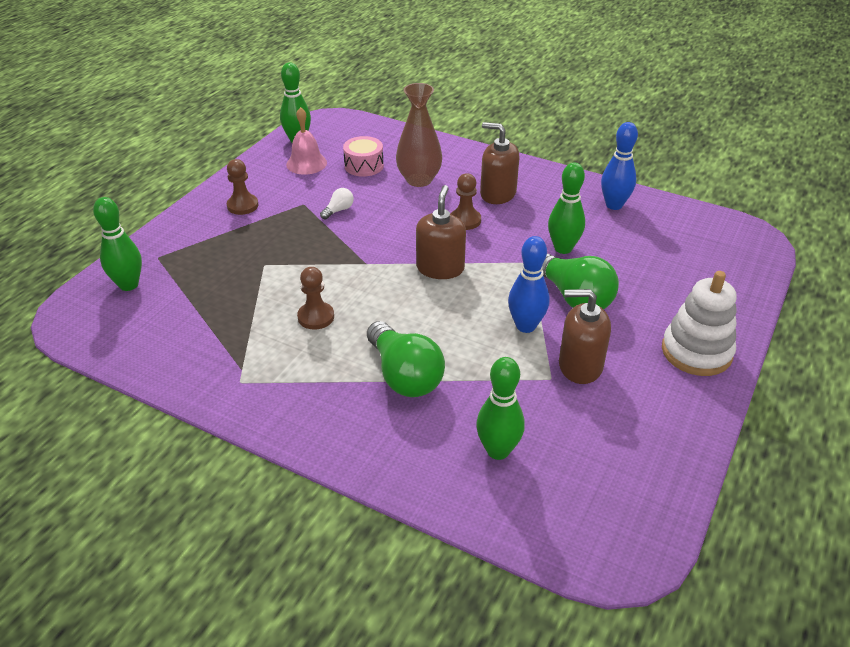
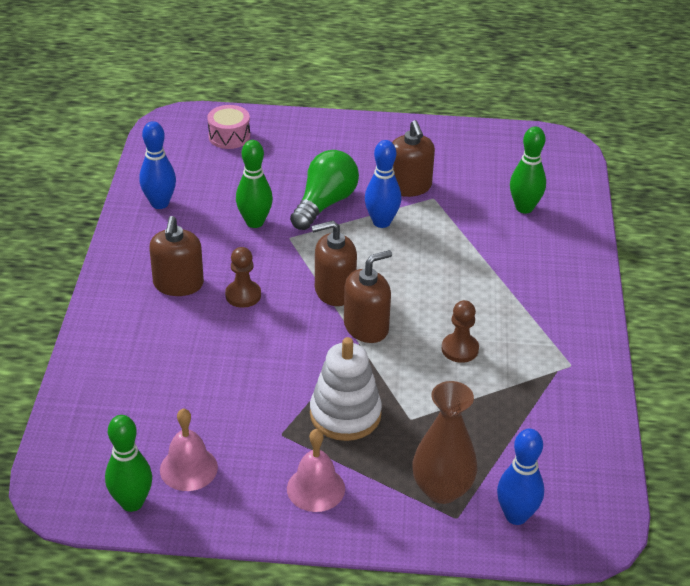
camera: 115 degrees left, 0 degrees up
(129, 285) = (516, 516): green bowling pin -> blue bowling pin
(242, 205) = (316, 488): brown pawn -> pink bell
(338, 210) = (278, 398): white light bulb -> none
(364, 166) = (169, 411): pink drum -> pink drum (229, 136)
(382, 272) = (366, 327): none -> brown soap dispenser
(404, 375) = (489, 272): green light bulb -> none
(419, 180) = (178, 352): brown vase -> brown vase (442, 489)
(696, 352) = (352, 136): white stacking toy -> white stacking toy (345, 414)

